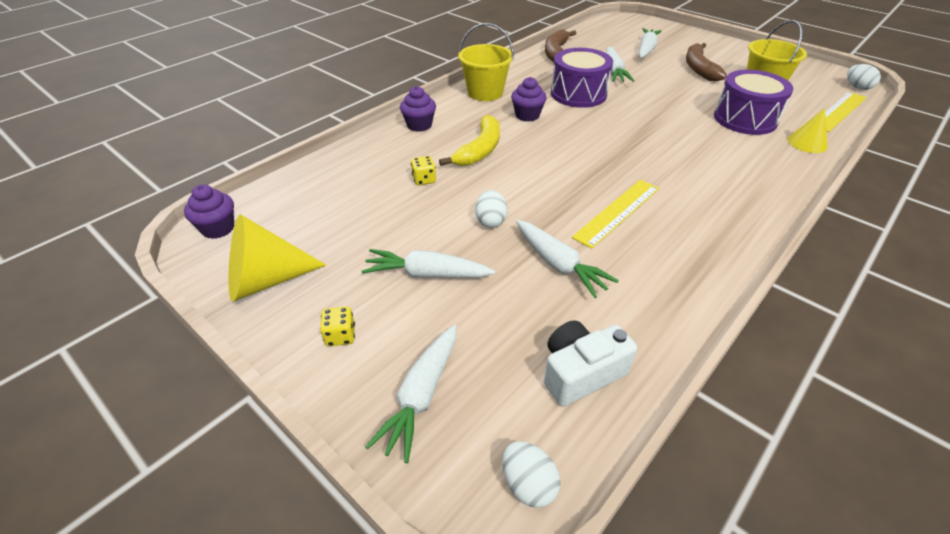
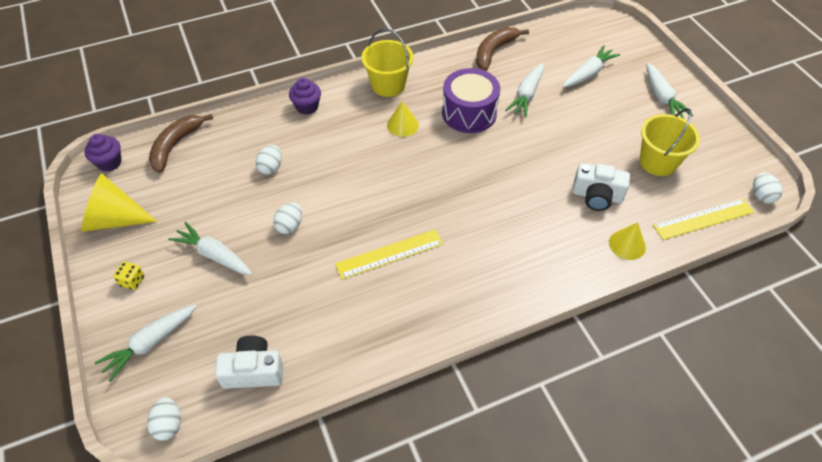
camera: 25 degrees right, 10 degrees up
(424, 180) = (271, 167): yellow dice -> white egg
(480, 150) = (335, 151): yellow banana -> none
(527, 115) = (402, 125): purple cupcake -> yellow cone
(559, 265) = (307, 284): white carrot -> white carrot (662, 97)
(699, 68) = (617, 116): brown banana -> brown banana (175, 145)
(745, 119) = (597, 196): purple drum -> white camera

